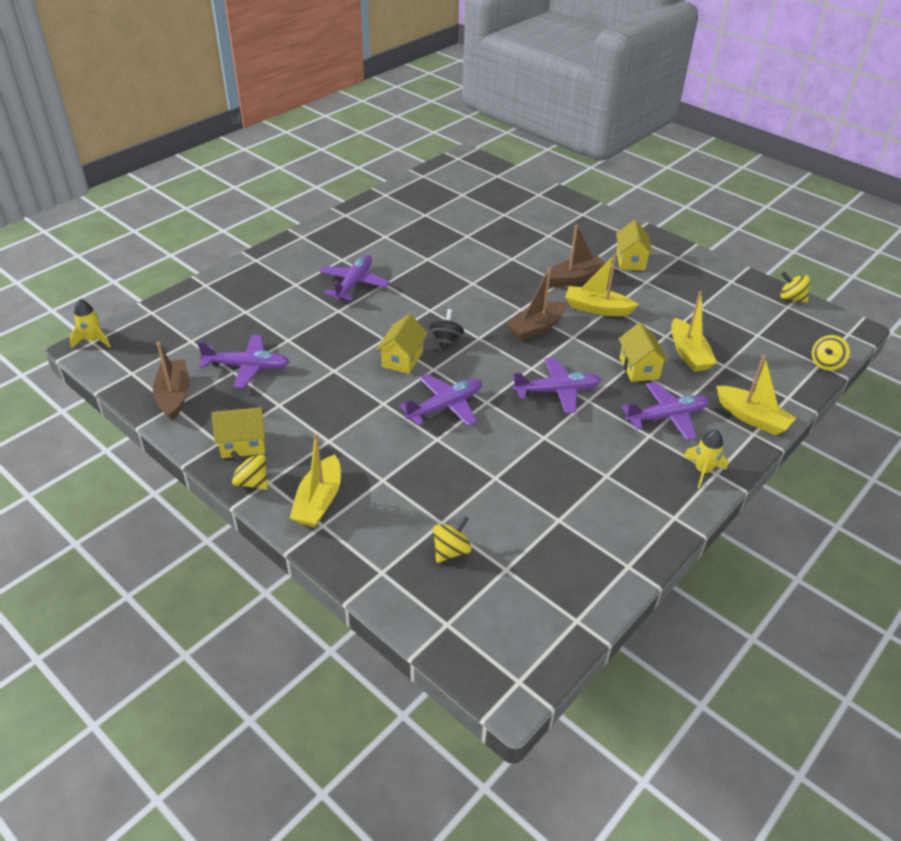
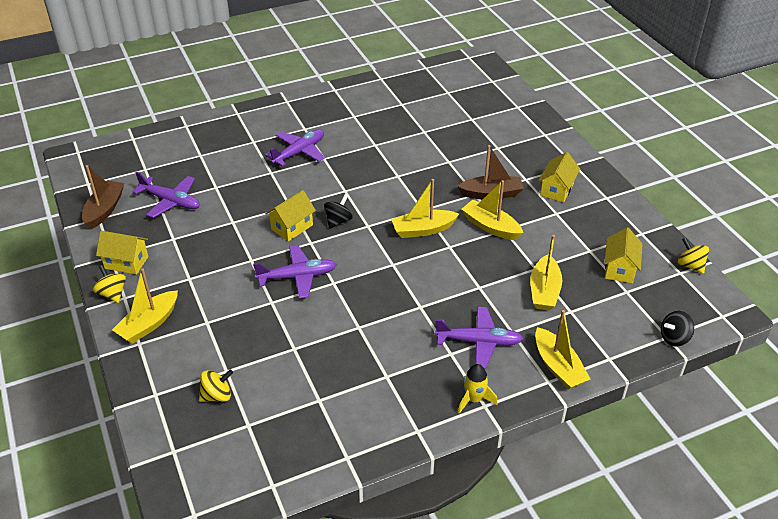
camera: 25 degrees right, 0 degrees up
(93, 340) = (79, 151): yellow rocket -> none
(536, 327) = (423, 230): brown boat -> yellow boat
(557, 391) = (399, 291): purple plane -> none
(639, 368) = (487, 291): yellow house -> yellow house (619, 269)
(826, 363) = (674, 338): yellow spinning top -> black spinning top

